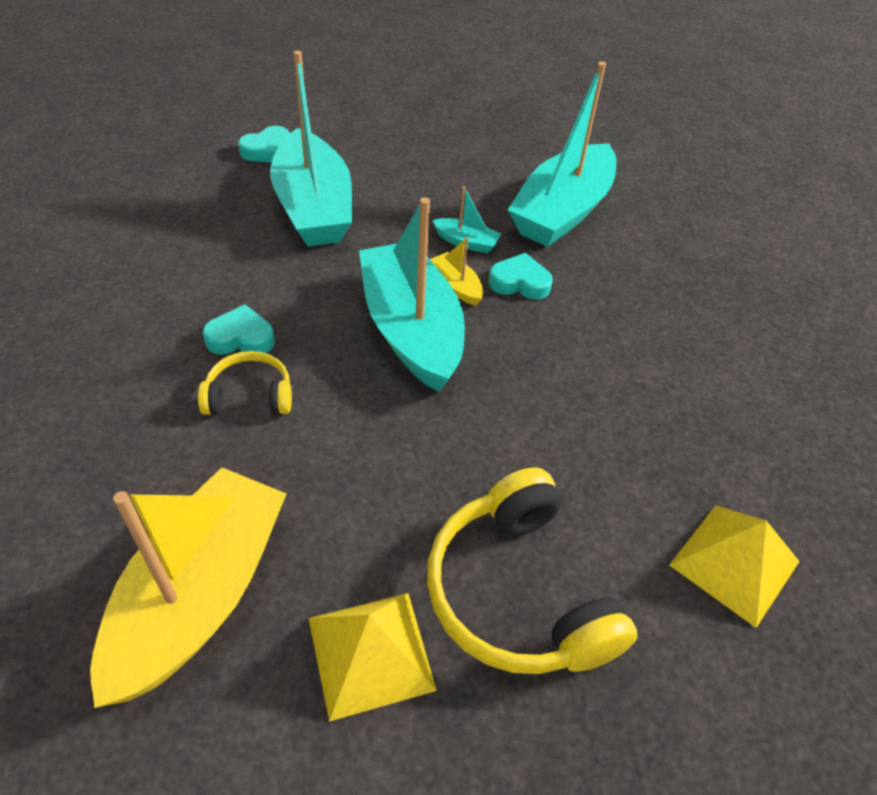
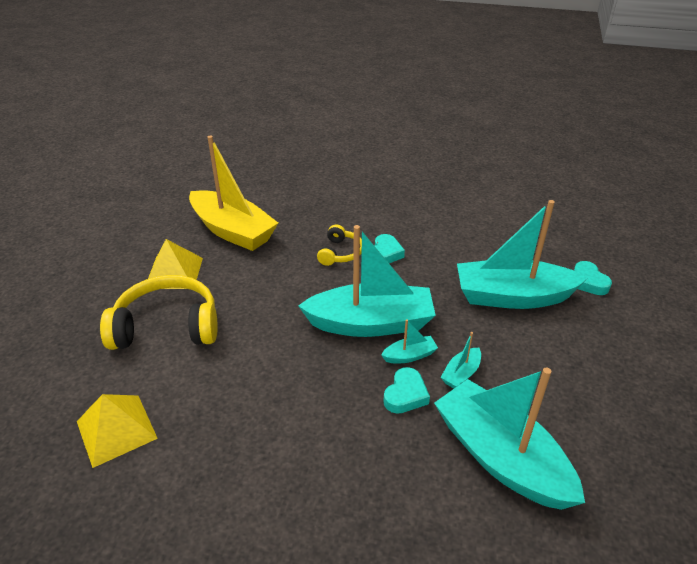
camera: 110 degrees right, 10 degrees down
(456, 286) = (409, 356): yellow boat -> turquoise boat

